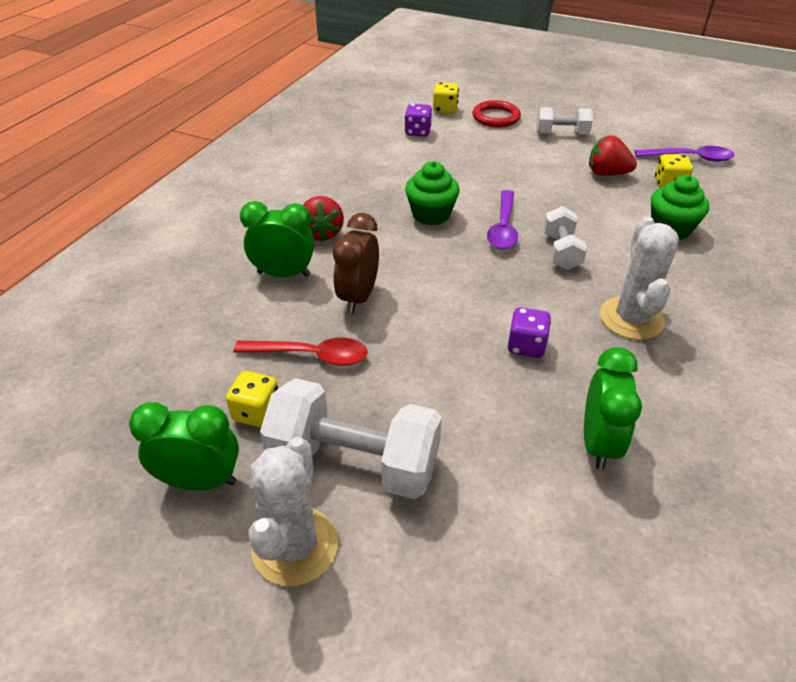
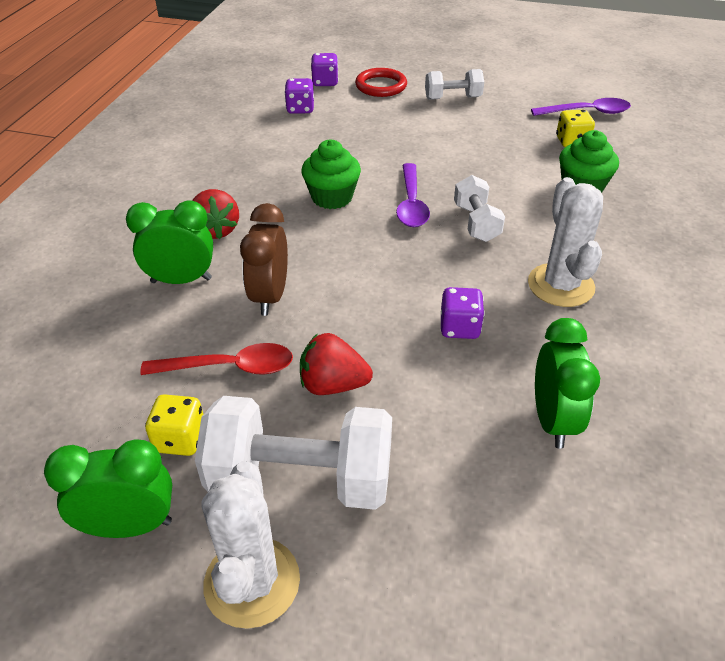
camera: 10 degrees left, 0 degrees up
(445, 109) = (325, 82): yellow dice -> purple dice
(607, 173) = (507, 136): red strawberry -> red strawberry (333, 385)

